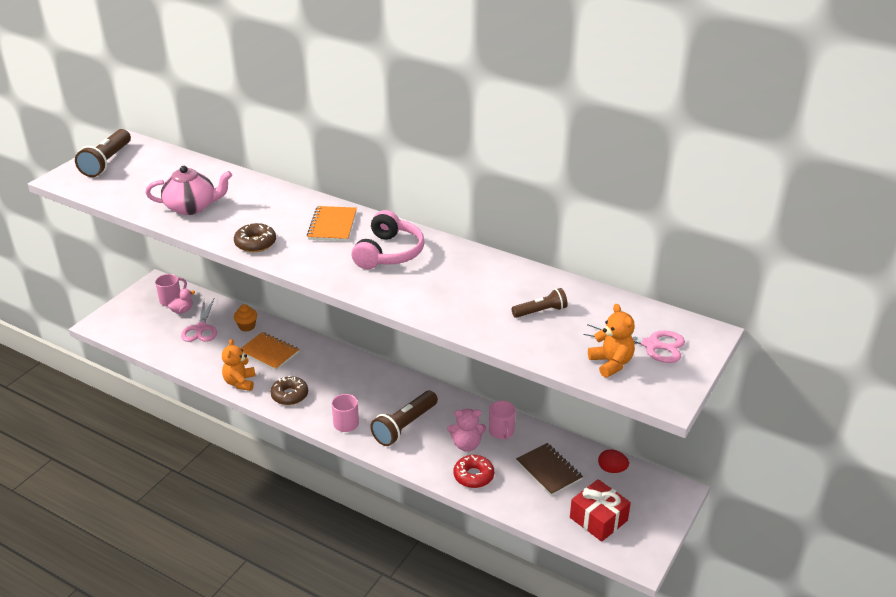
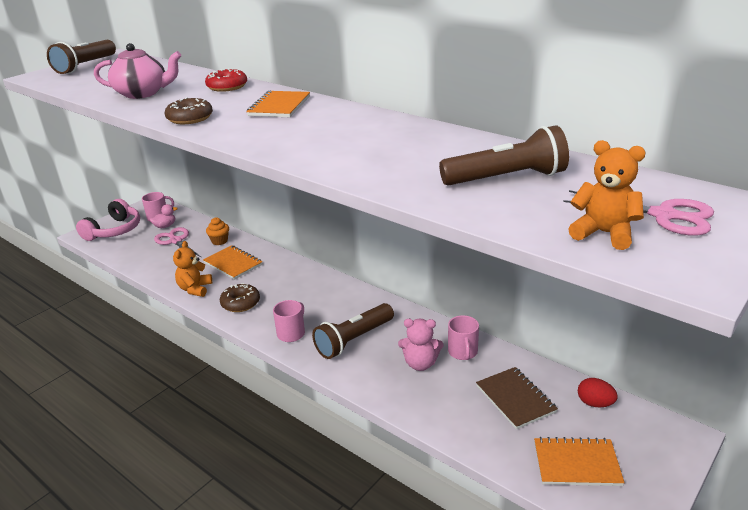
camera: 10 degrees right, 5 degrees down
(201, 328) = (176, 241): pink scissors -> pink scissors turned 135 degrees clockwise
(389, 253) = (332, 127): pink headphones -> pink headphones (114, 230)
(473, 476) = (423, 399): red donut -> red donut (227, 87)
(540, 311) = (506, 178): brown flashlight -> brown flashlight, size x1.70
(598, 519) = (576, 464): red gift -> orange notebook
(611, 363) = (604, 233): orange teddy bear -> orange teddy bear turned 45 degrees counterclockwise

